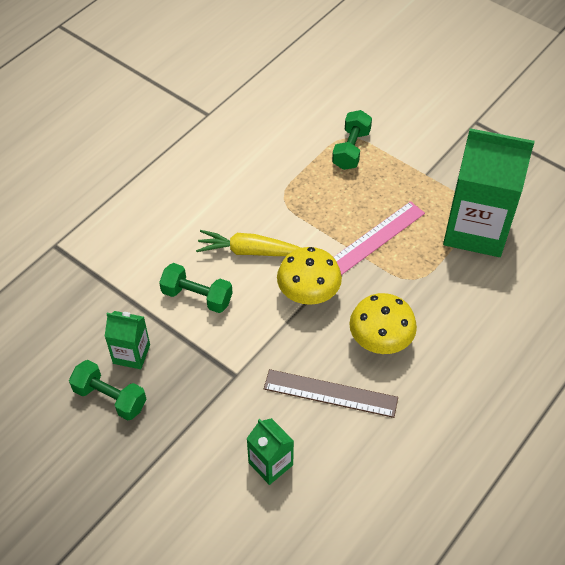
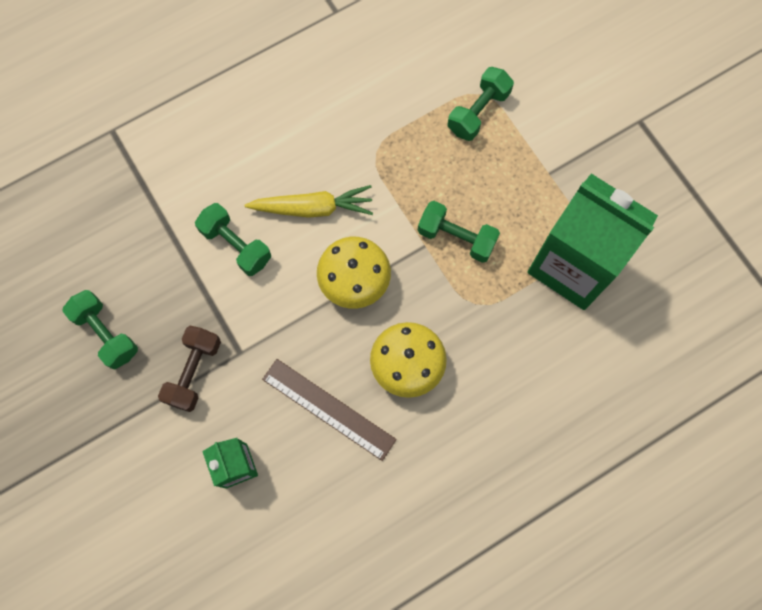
camera: 20 degrees right, 20 degrees up
(131, 354) = (145, 290): green carton -> none
(201, 402) = (194, 372): none -> brown dumbbell
(250, 251) = (313, 208): yellow carrot -> yellow carrot turned 150 degrees clockwise
(376, 238) = (456, 237): pink ruler -> green dumbbell

